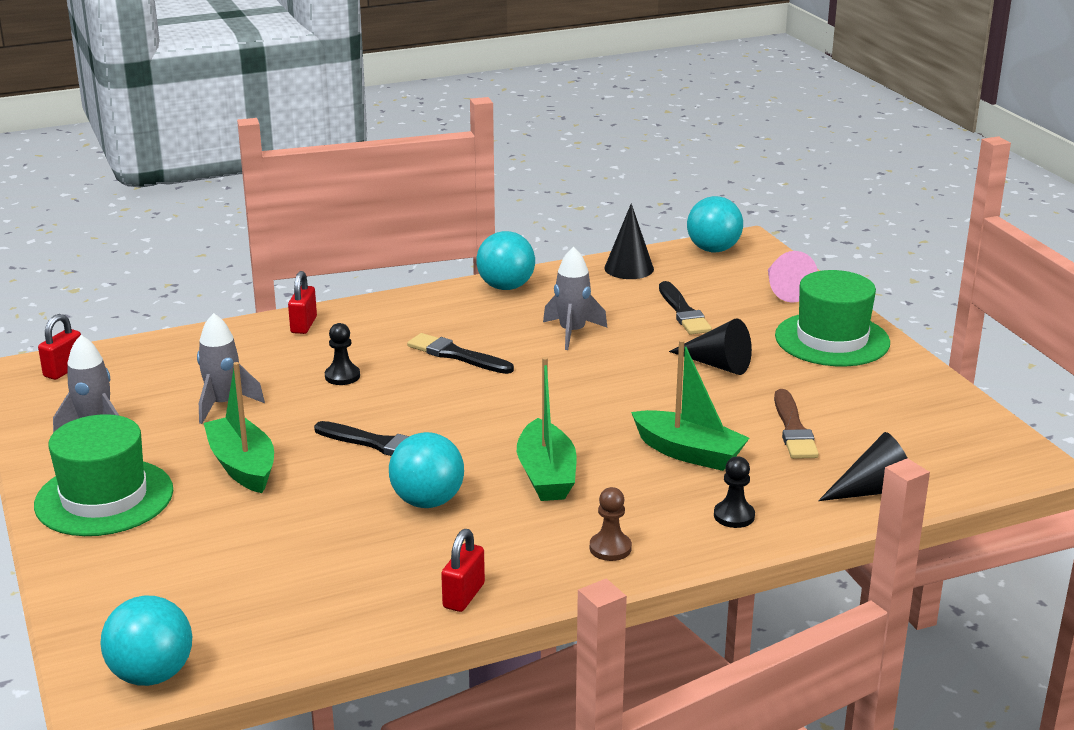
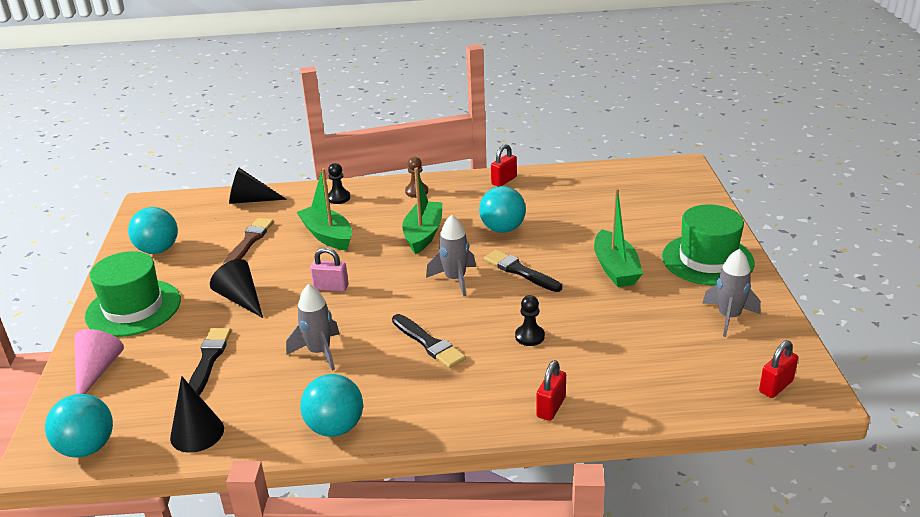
camera: 160 degrees left, 5 degrees up
(152, 675) = (662, 169): turquoise ball -> turquoise ball (158, 250)
(223, 404) = (629, 323): grey rocket -> grey rocket (455, 279)
(619, 391) = (331, 287): none -> pink padlock

